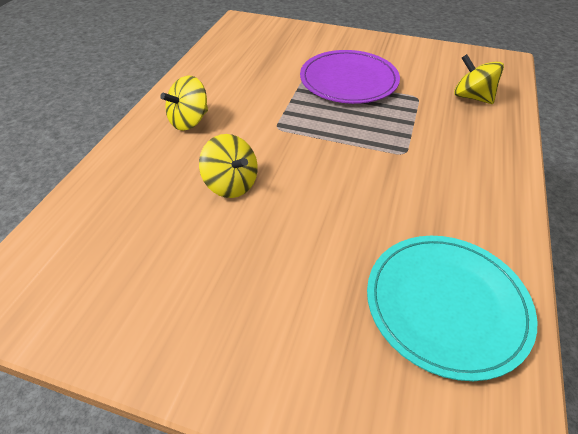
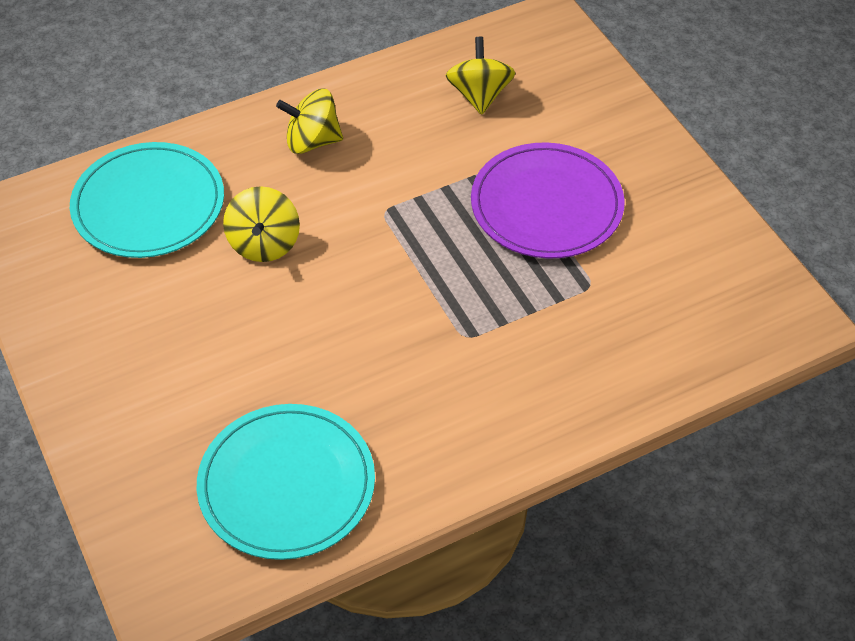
camera: 45 degrees right, 5 degrees up
(120, 214) = (148, 204): none -> turquoise plate
(472, 97) = (655, 333): yellow spinning top -> yellow spinning top (479, 95)

